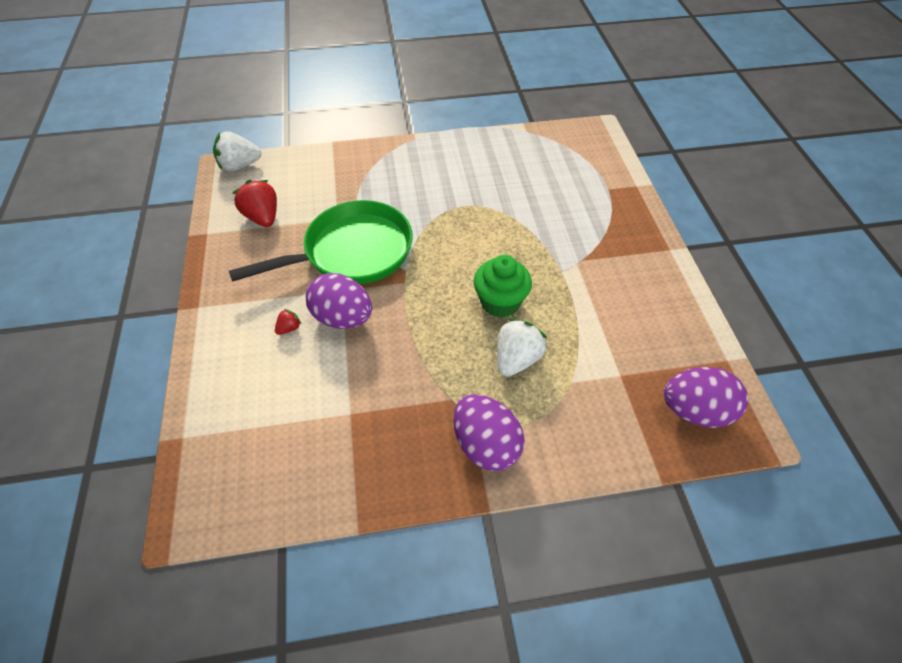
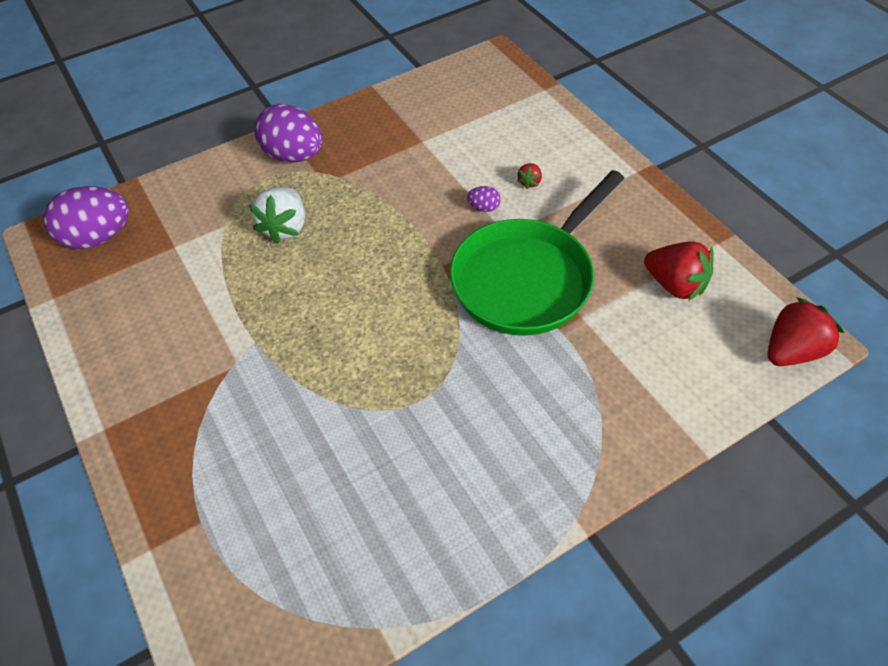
camera: 160 degrees right, 0 degrees up
(239, 166) = (791, 351): white strawberry -> red strawberry
(343, 318) = (484, 208): purple egg -> purple egg, size x0.43
(500, 302) = (321, 278): green cupcake -> none

